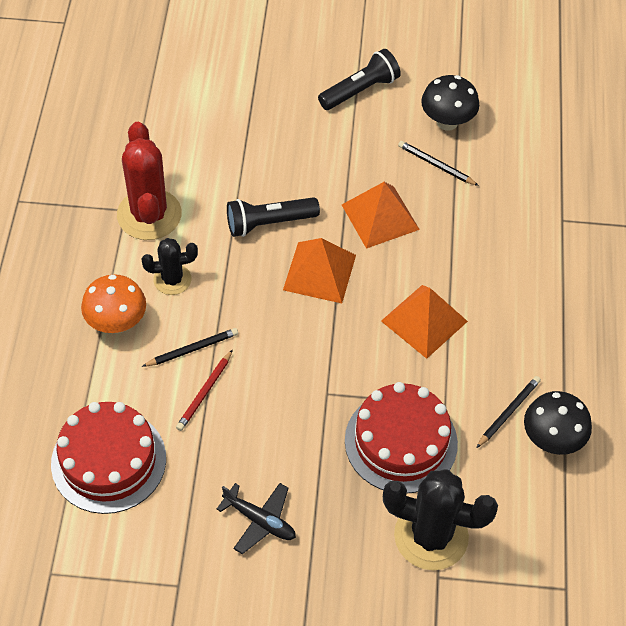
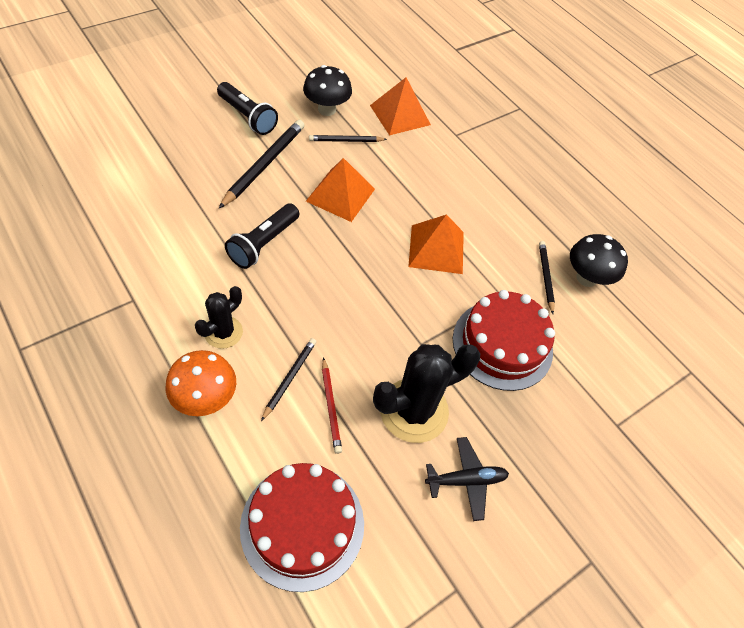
camera: 45 degrees left, 0 degrees up
(149, 215) = (158, 292): red cactus -> none
(319, 272) = (334, 258): orange pyramid -> orange pyramid (400, 115)
(334, 148) = (264, 165): none -> black pencil
(360, 90) = (247, 117): black flashlight -> black flashlight turned 120 degrees clockwise
(431, 536) = (585, 399): black cactus -> black cactus (414, 410)

